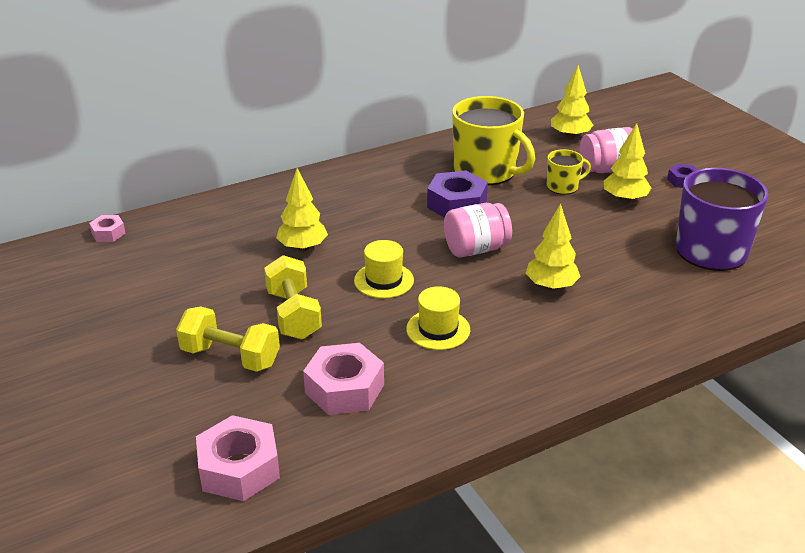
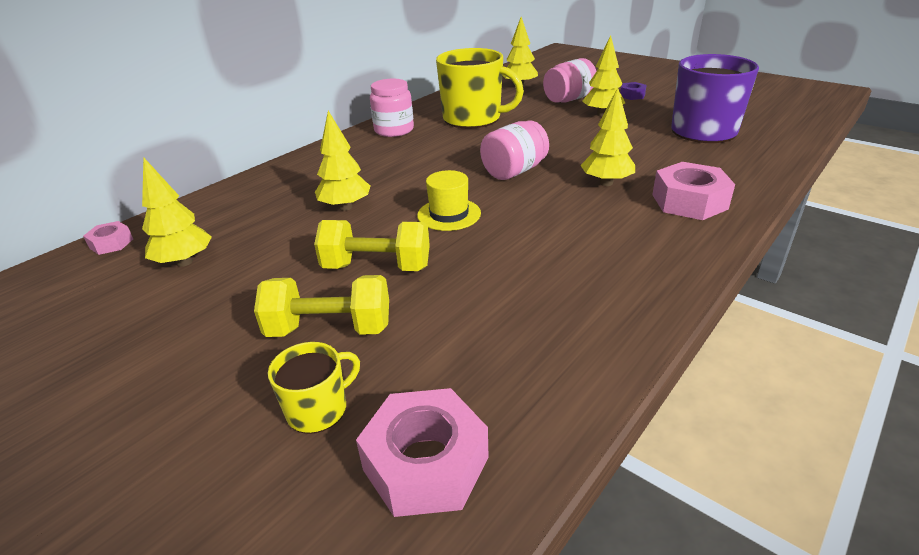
camera: 20 degrees left, 0 degrees up
(155, 267) = (185, 262): none -> yellow tree
(294, 315) = (377, 267): yellow dumbbell -> yellow dumbbell turned 45 degrees counterclockwise
(344, 388) = (488, 324): pink nut -> pink nut (689, 201)
(399, 167) = (394, 130): none -> pink jar
(438, 329) = (537, 241): yellow hat -> none
(457, 204) = (468, 144): purple nut -> none
(563, 186) = (545, 116): yellow mug -> yellow mug (318, 409)

